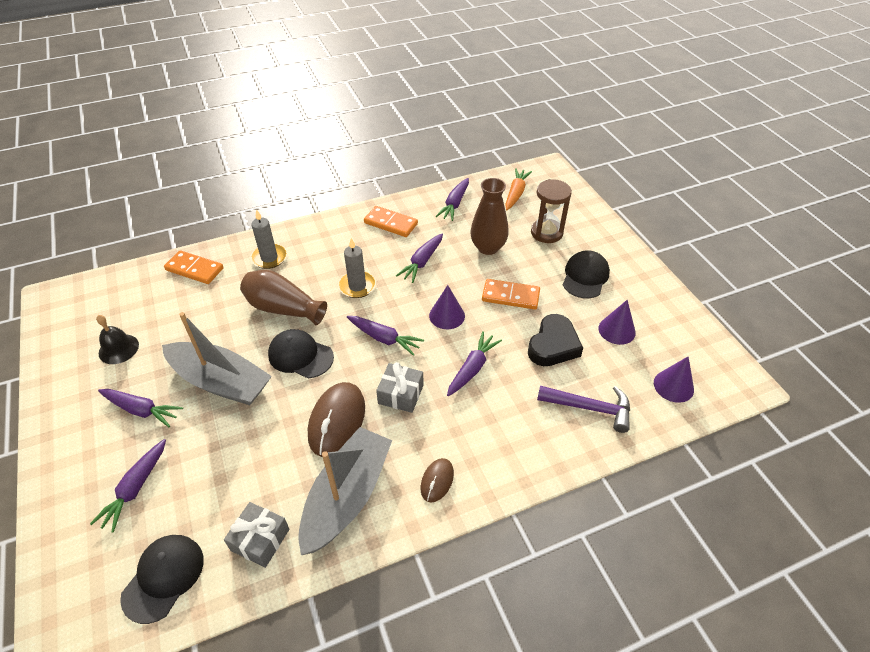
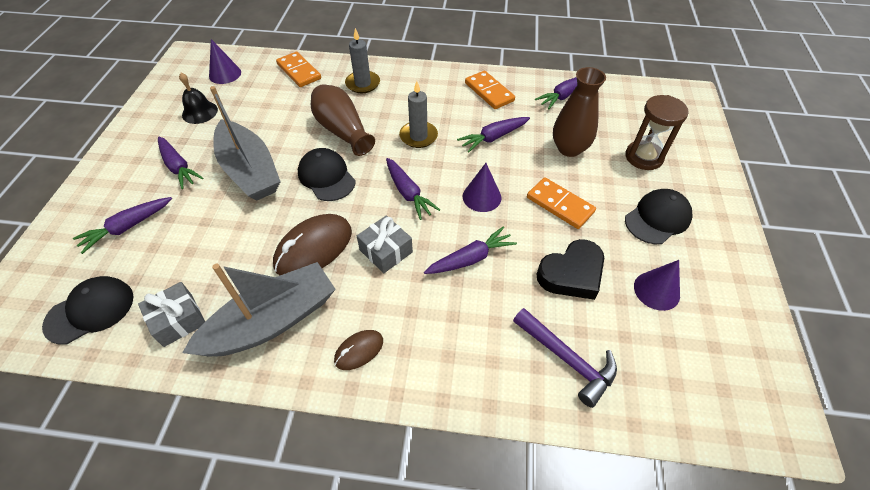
camera: 30 degrees right, 5 degrees up
(516, 193) = (636, 107): orange carrot -> none
(673, 386) = (686, 385): purple cone -> purple cone (225, 74)

